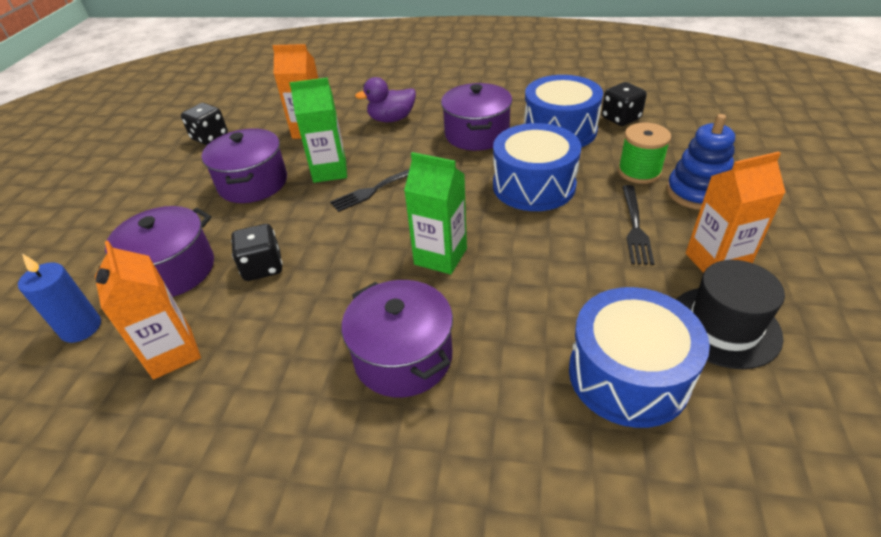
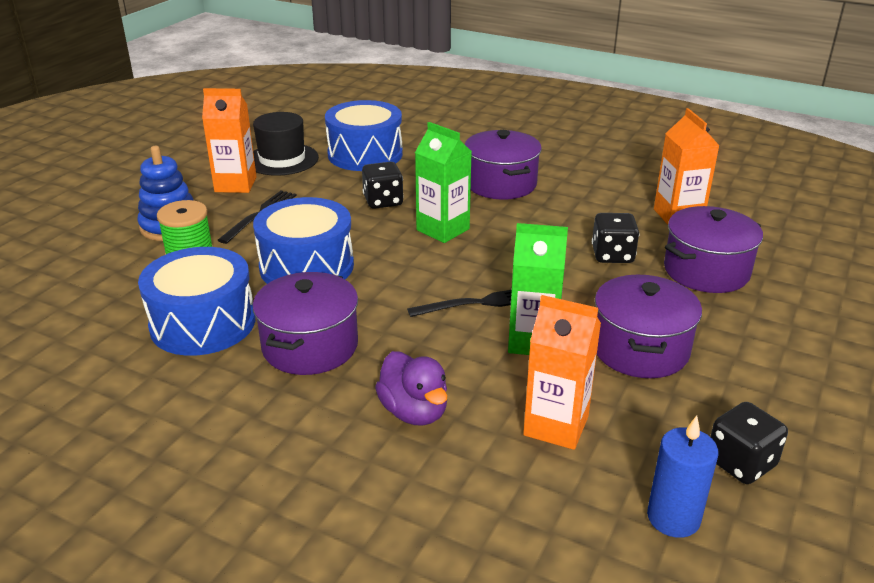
camera: 165 degrees left, 10 degrees down
(81, 328) = (772, 245): blue candle -> blue candle (673, 518)
(391, 119) = (414, 412): purple duck -> purple duck turned 60 degrees clockwise
(620, 118) = (111, 319): black dice -> black dice (383, 201)

